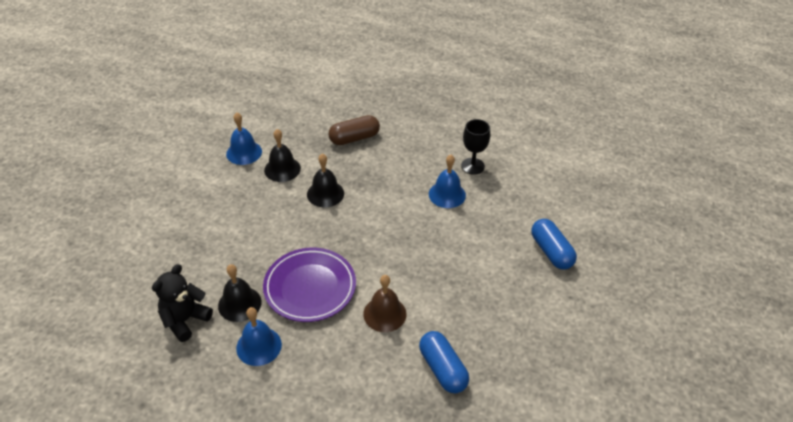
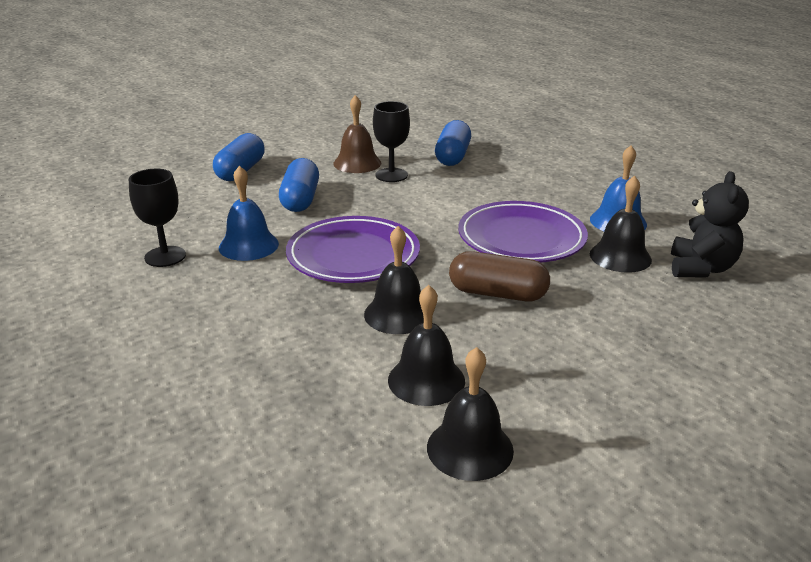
camera: 140 degrees left, 15 degrees down
(185, 320) = (700, 268): black teddy bear -> black teddy bear turned 60 degrees counterclockwise
(244, 152) = (470, 448): blue bell -> black bell
(354, 138) = (248, 370): brown capsule -> brown capsule (497, 293)
(384, 314) = (462, 195): brown bell -> brown bell (357, 163)
(387, 217) = (353, 256): none -> purple plate
(455, 309) = (391, 175): none -> black goblet
(475, 246) = (300, 199): none -> blue capsule

